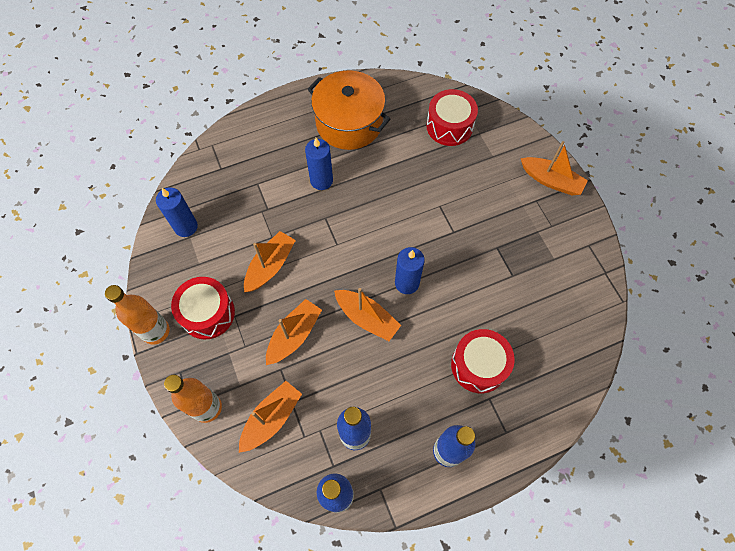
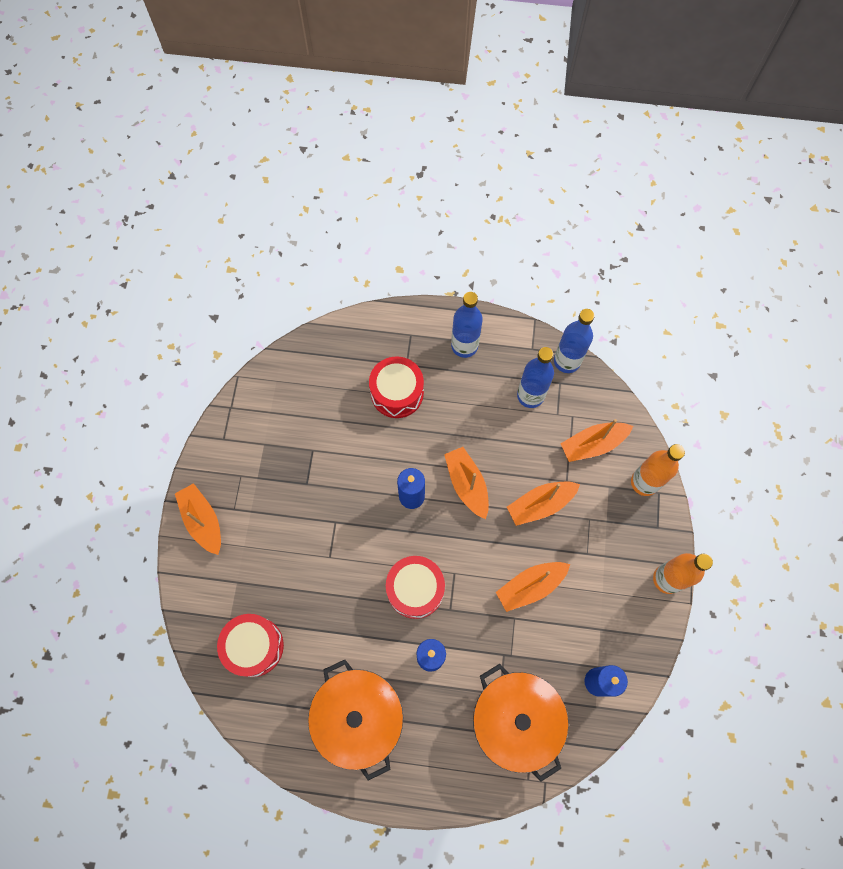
camera: 150 degrees left, 5 degrees up
(208, 313) = (611, 570): red drum -> red drum (415, 589)
(238, 173) = (515, 720): none -> orange pot

